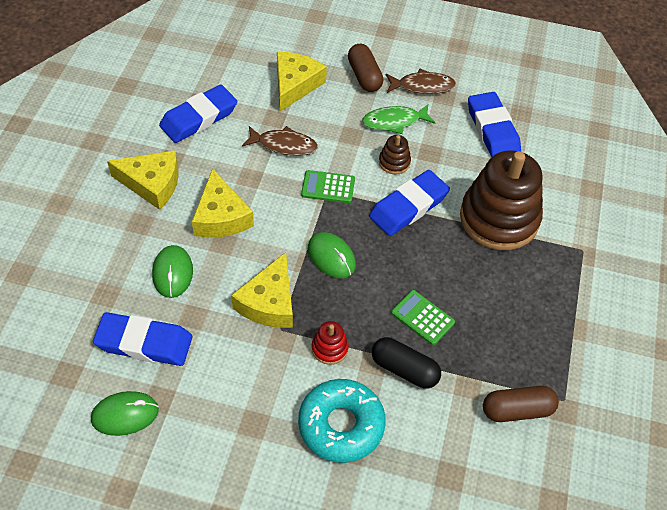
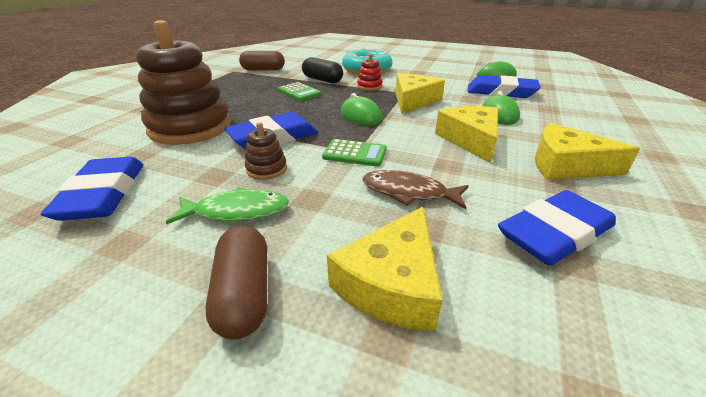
camera: 170 degrees left, 20 degrees down
(422, 86) = (144, 265): brown fish -> none

